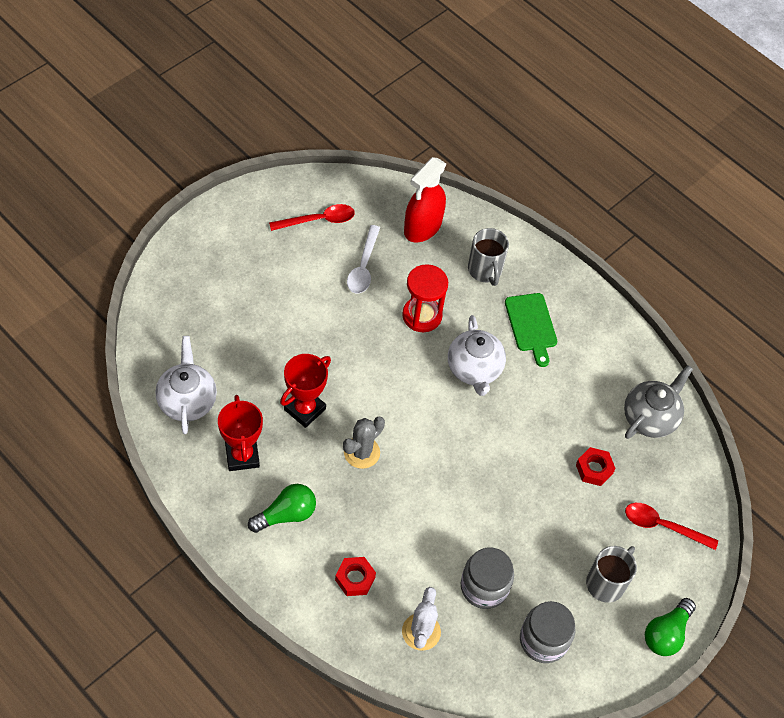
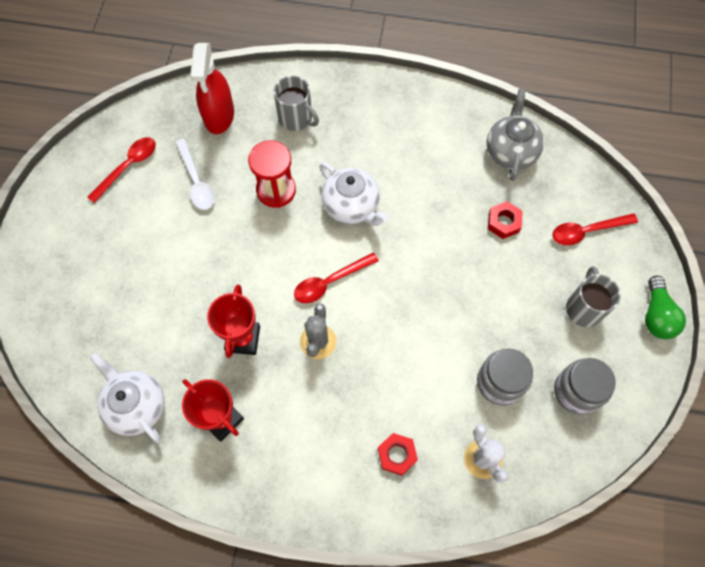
camera: 30 degrees left, 10 degrees up
(286, 515) = (298, 443): green light bulb -> none
(408, 415) = (330, 282): none -> red spoon
(531, 325) = (367, 139): green cutting board -> none

